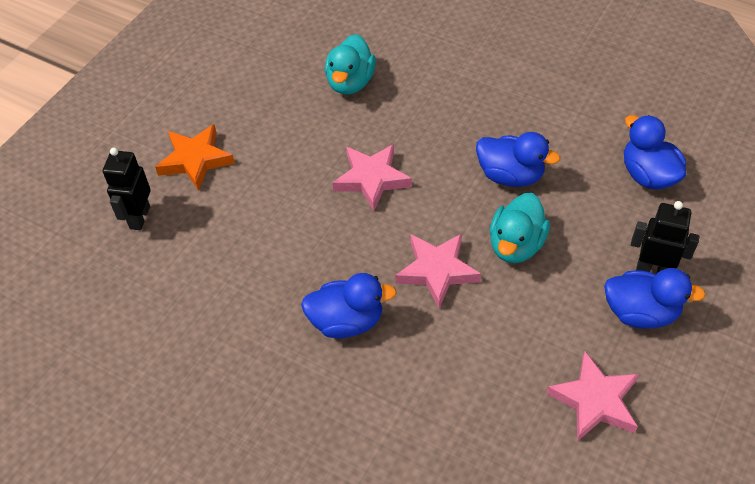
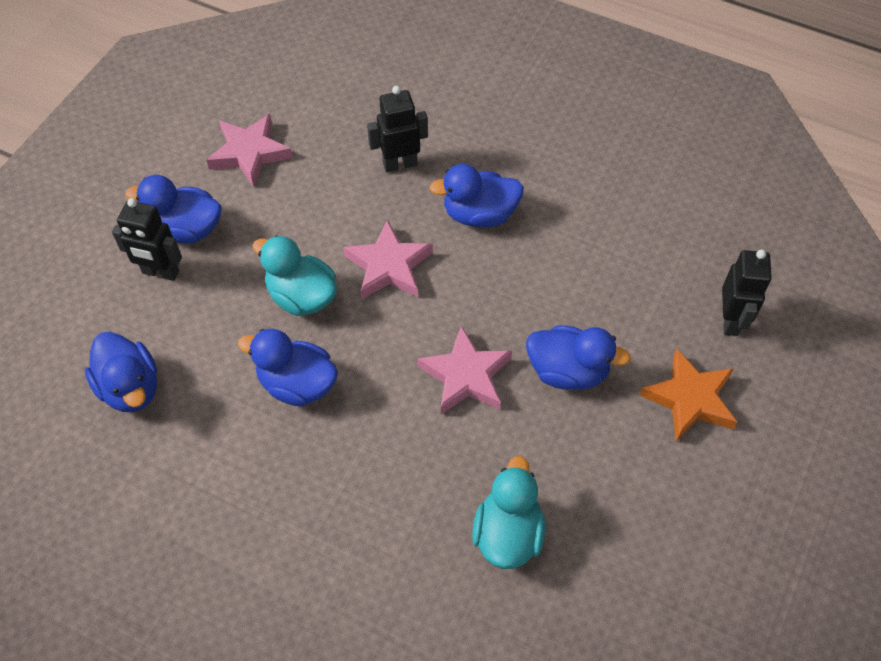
camera: 175 degrees right, 5 degrees up
(287, 181) = (568, 371): none -> blue duck
(427, 382) = (400, 164): none -> black robot
(516, 245) = (301, 296): turquoise duck -> turquoise duck turned 75 degrees counterclockwise

